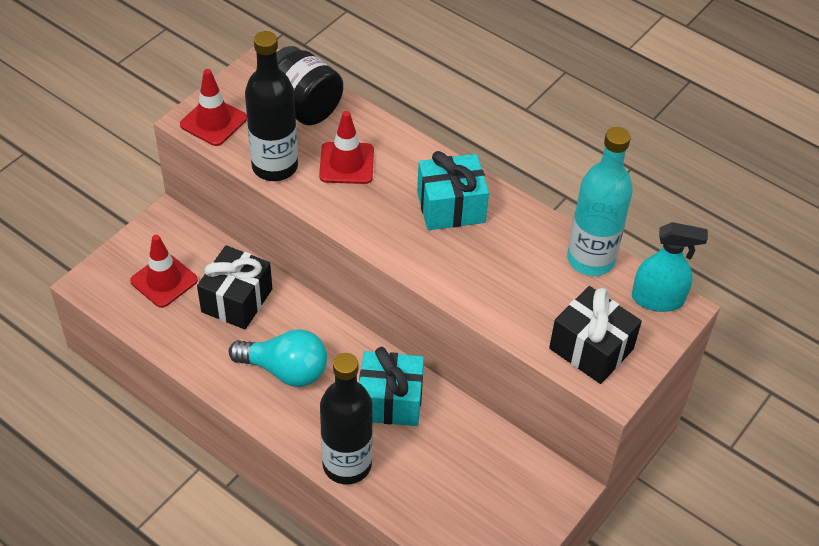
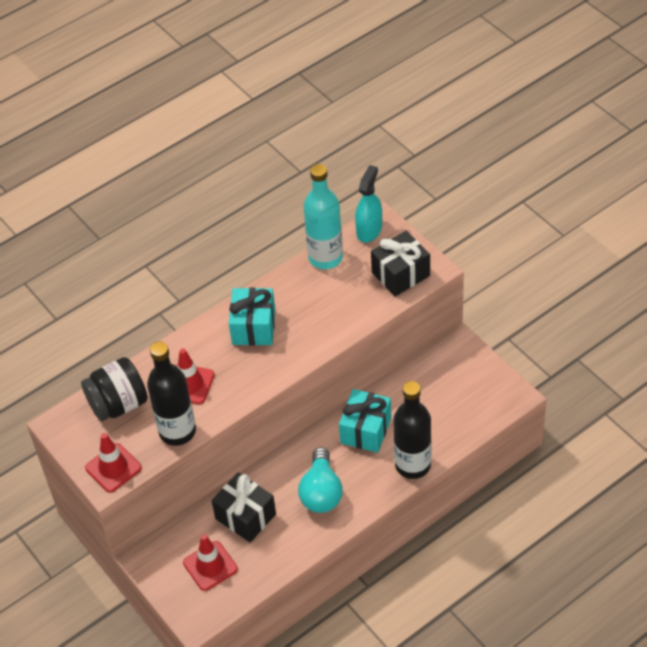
camera: 70 degrees left, 0 degrees up
(285, 370) = (321, 492): turquoise light bulb -> turquoise light bulb turned 150 degrees clockwise

